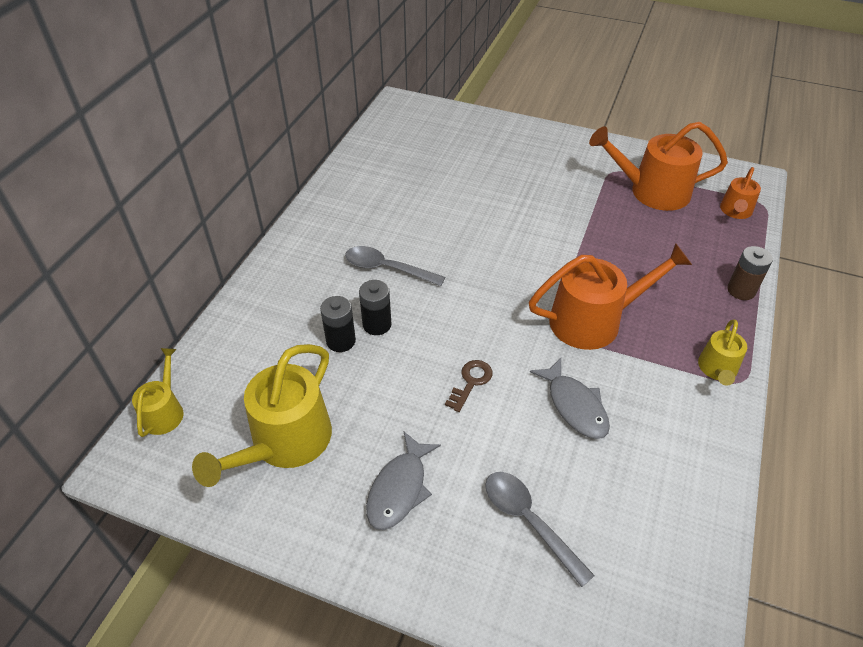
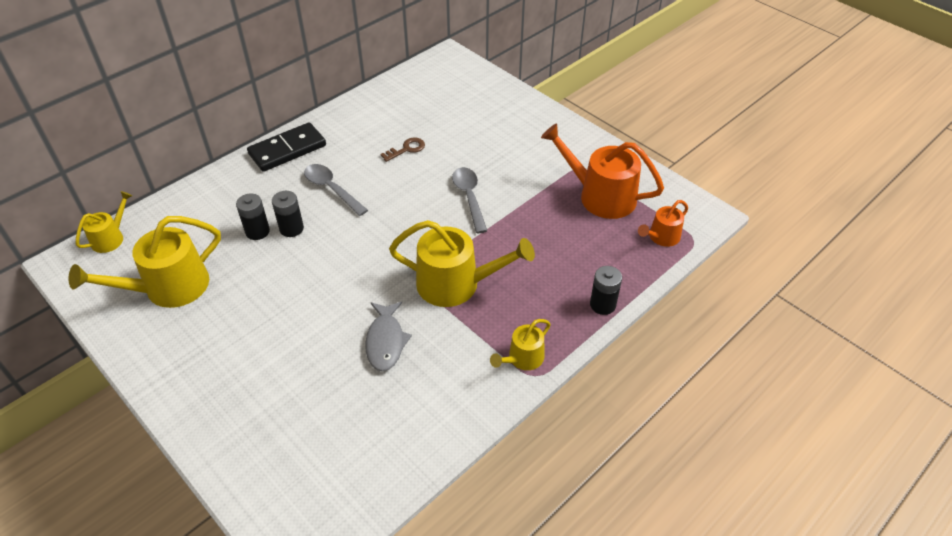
camera: 25 degrees right, 0 degrees up
(304, 243) = (287, 150): none -> black domino
(399, 489) = (217, 348): grey fish -> none
(471, 382) = (324, 295): brown key -> brown key (406, 149)
(529, 521) = (285, 407): grey spoon -> grey spoon (469, 198)
(593, 320) = (456, 284): orange watering can -> yellow watering can
(741, 290) = (602, 305): brown battery -> black battery

